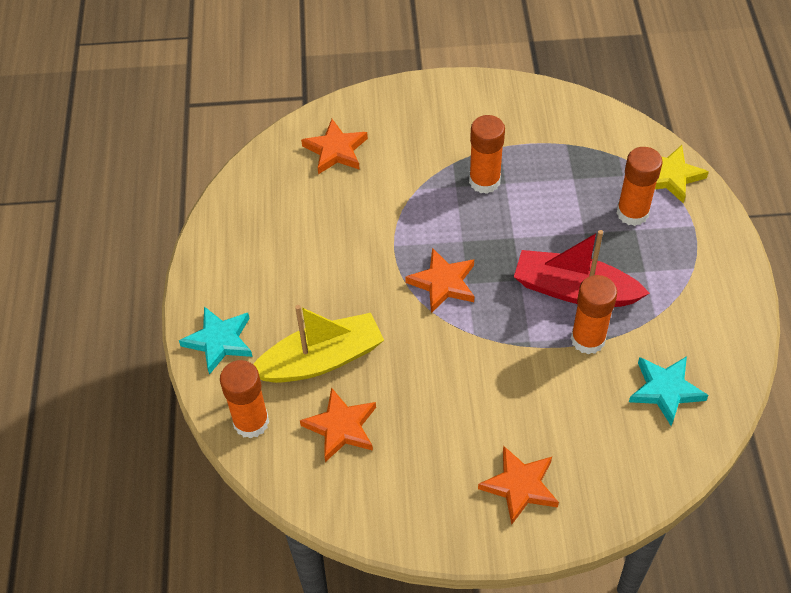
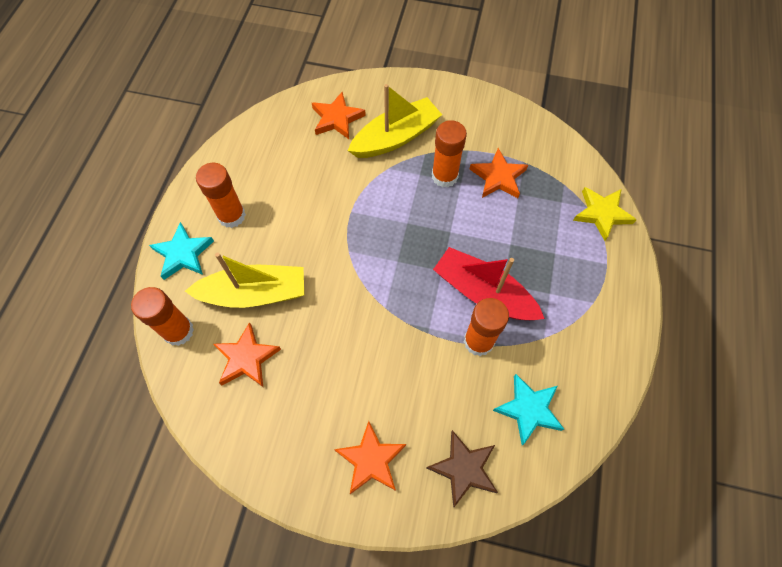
camera: 15 degrees right, 10 degrees up
(412, 154) = (395, 137): none -> yellow boat
(443, 283) = (377, 255): orange star -> orange star (498, 177)
(620, 465) = (464, 468): none -> brown star
(632, 213) = (557, 238): orange glue stick -> orange glue stick (231, 216)

